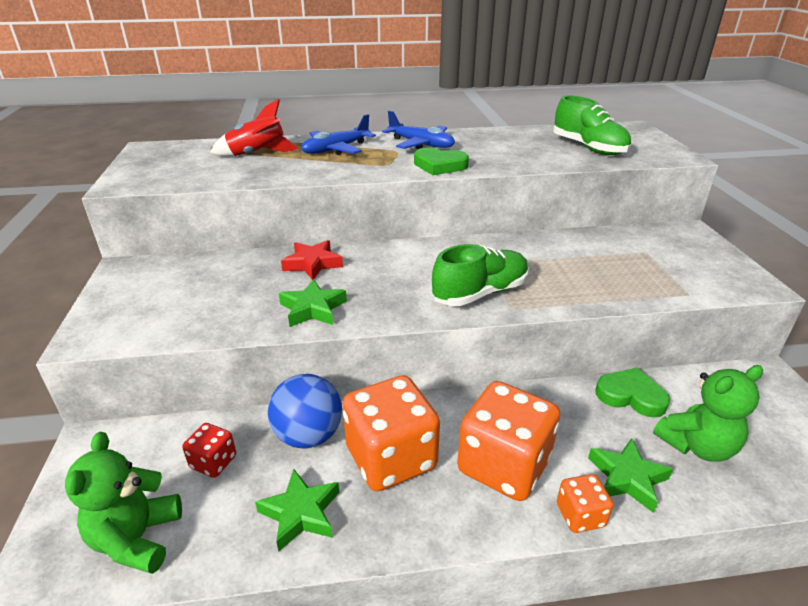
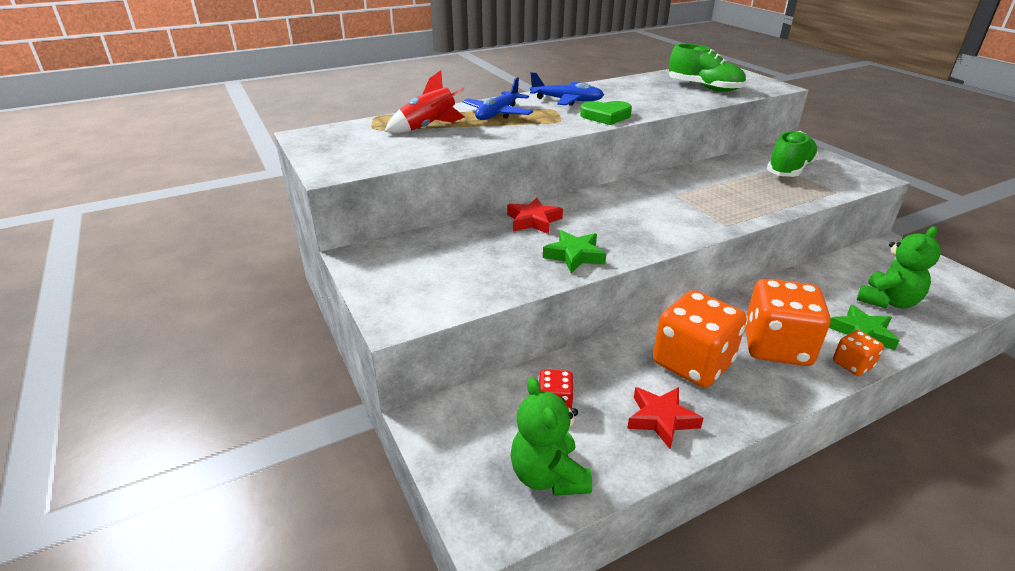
camera: 20 degrees left, 0 degrees up
(300, 513) = (661, 419): green star -> red star
(308, 435) = (614, 364): blue ball -> none
(480, 293) = (693, 218): green shoe -> green shoe (789, 170)
(631, 396) = (821, 279): green heart -> none

